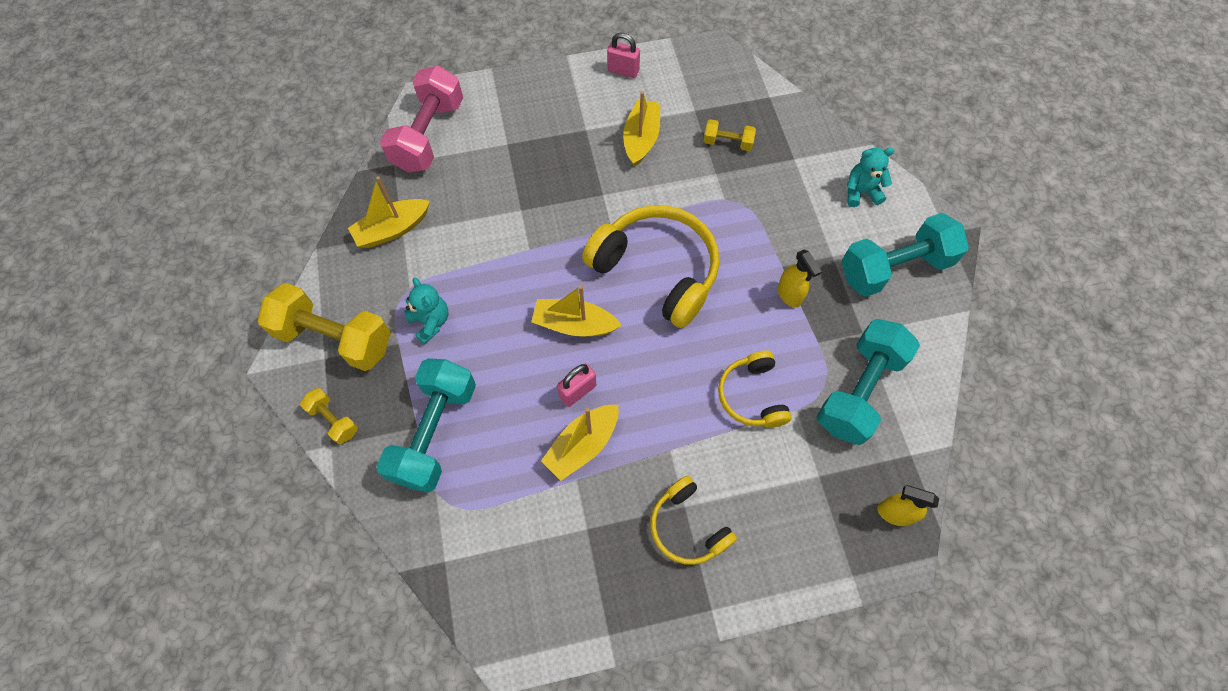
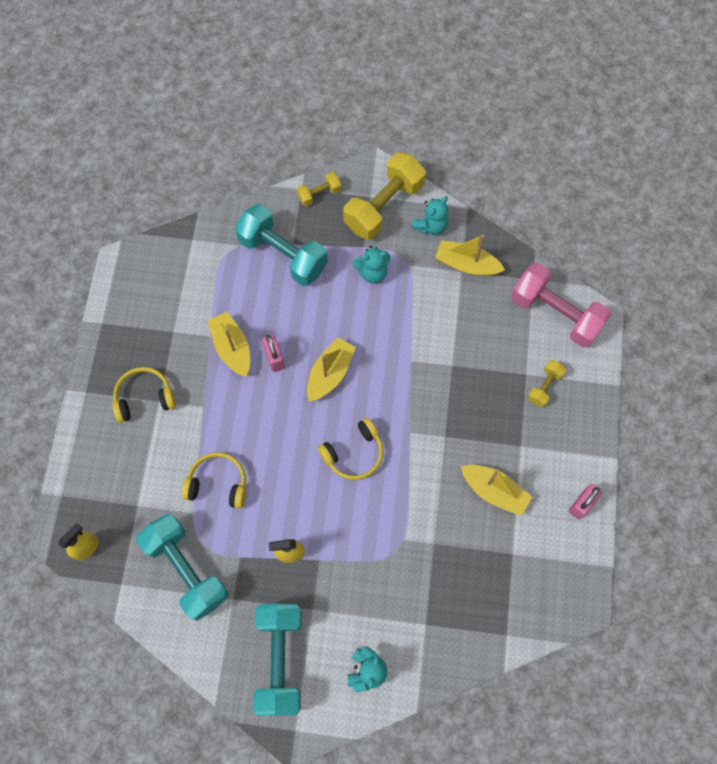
camera: 110 degrees right, 5 degrees up
(350, 279) = (430, 226): none -> turquoise teddy bear
(392, 229) = (466, 264): yellow boat -> yellow boat turned 60 degrees counterclockwise
(656, 271) = (354, 453): yellow headphones -> yellow headphones, size x0.56
(727, 142) = (464, 569): yellow dumbbell -> yellow dumbbell (544, 387)

